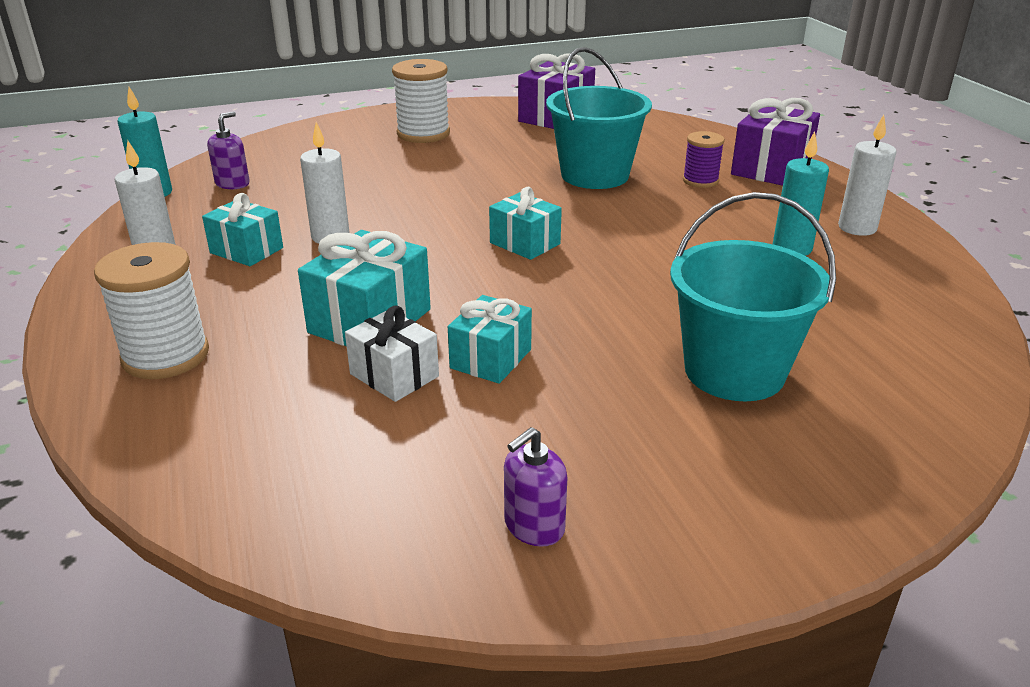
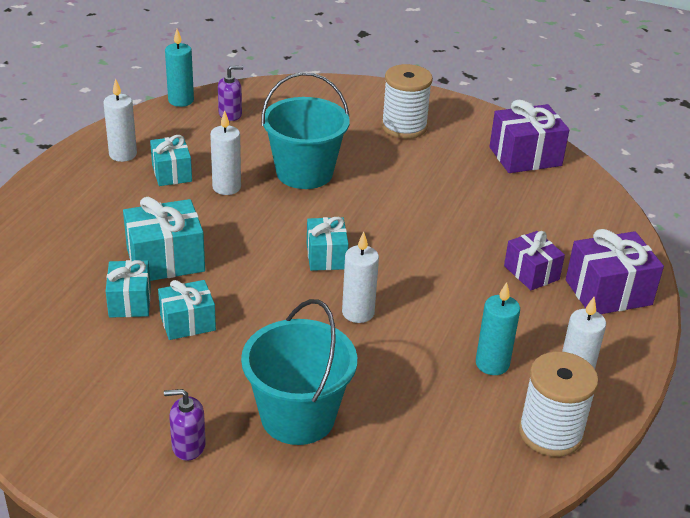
camera: 40 degrees right, 5 degrees up
(166, 356) = (51, 223): white spool -> white spool (550, 433)
(394, 375) = (130, 301): white gift -> turquoise gift
(534, 526) = (71, 423): purple soap dispenser -> purple soap dispenser (188, 446)
(595, 175) = (462, 226): turquoise bucket -> turquoise bucket (304, 173)
(629, 268) = (358, 313): none -> white candle
(700, 181) = (531, 273): purple spool -> purple gift

